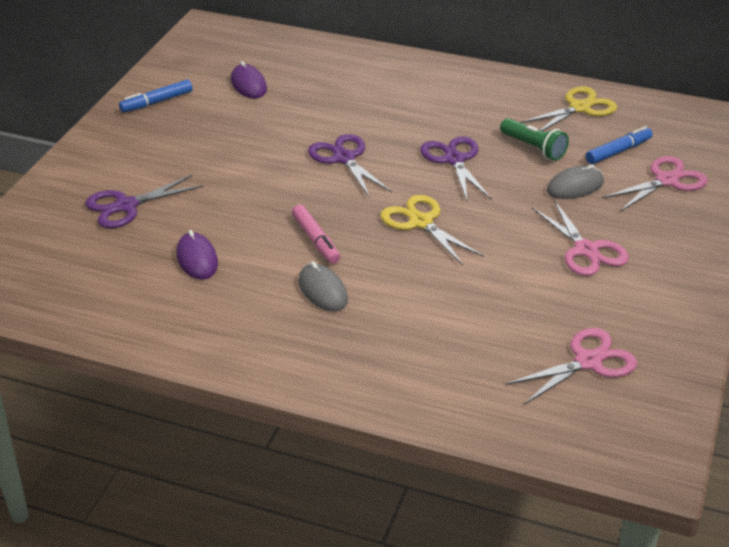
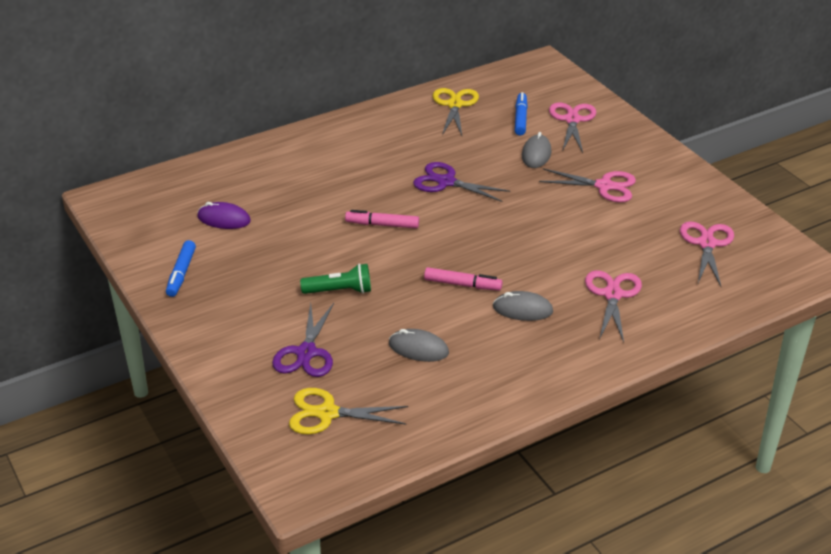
camera: 50 degrees left, 0 degrees up
(197, 259) = (418, 348): purple mouse -> grey mouse
(344, 158) = (382, 225): purple scissors -> pink marker
(416, 335) = (612, 295): none -> pink scissors
(421, 222) = (498, 231): yellow scissors -> yellow scissors (327, 413)
(534, 148) = (475, 145): green flashlight -> green flashlight (340, 291)

